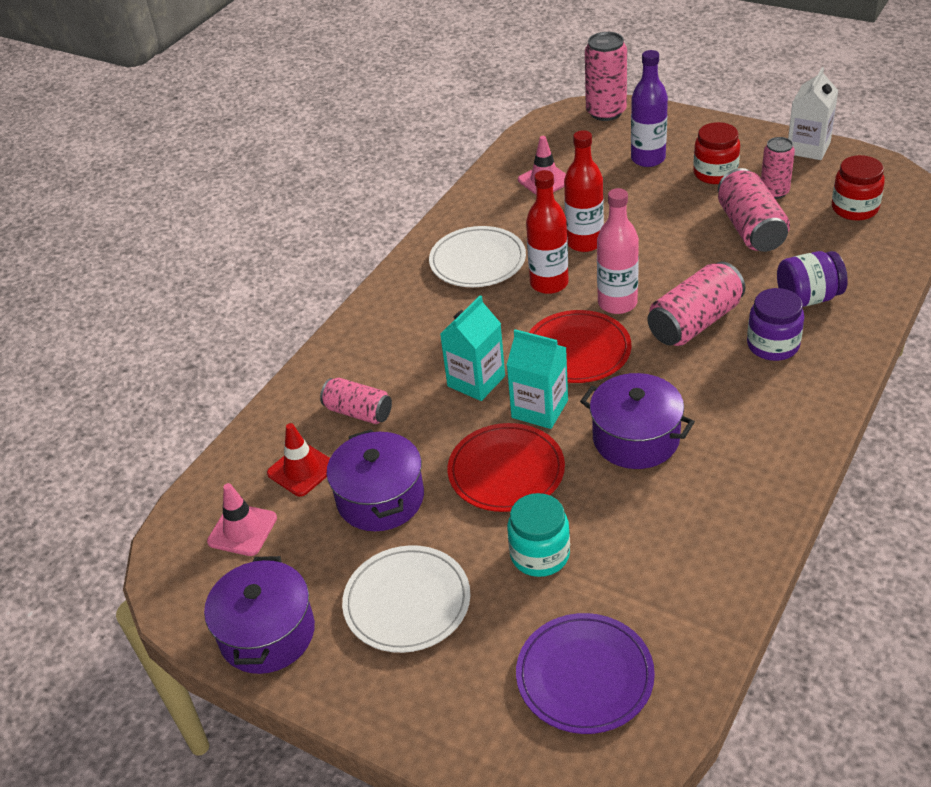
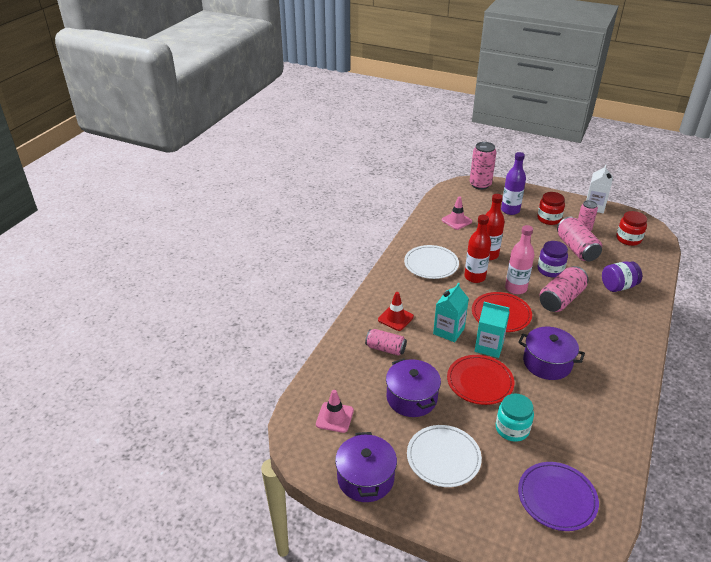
camera: 10 degrees left, 5 degrees down
(302, 470) = (361, 382): red traffic cone -> red traffic cone (395, 318)
(773, 345) = (607, 312): purple jar -> purple jar (550, 270)

